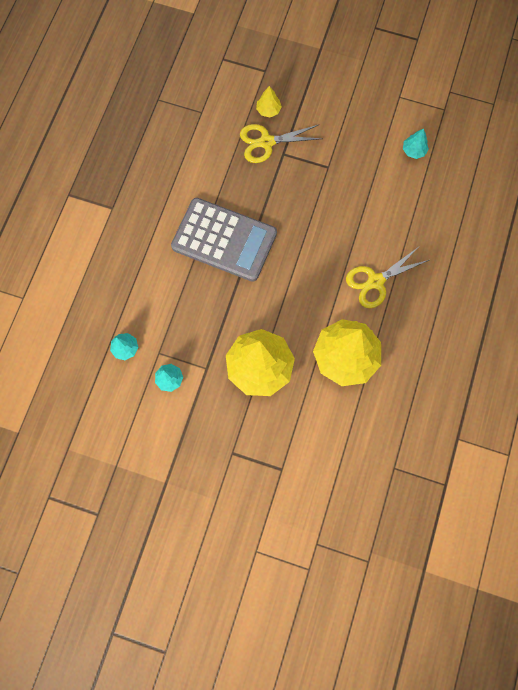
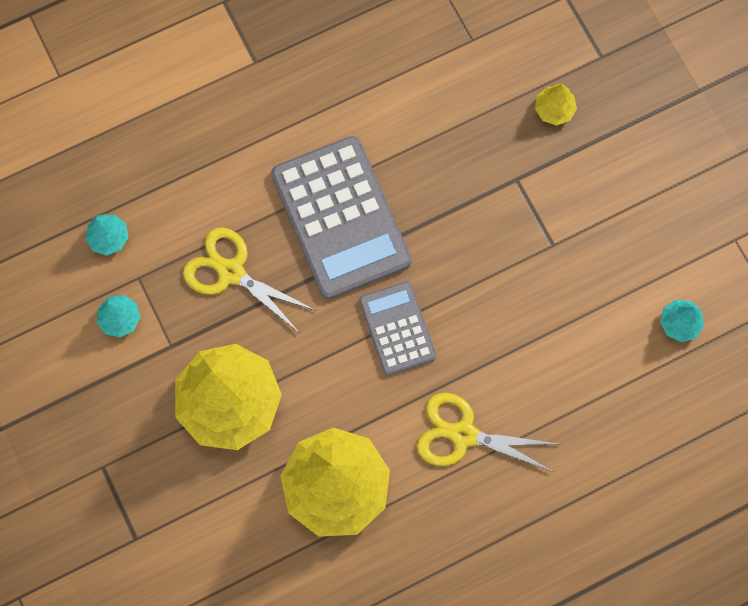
camera: 45 degrees right, 0 degrees up
(266, 142) = (510, 147): yellow scissors -> yellow scissors (231, 272)
(299, 264) = (397, 328): none -> grey calculator

